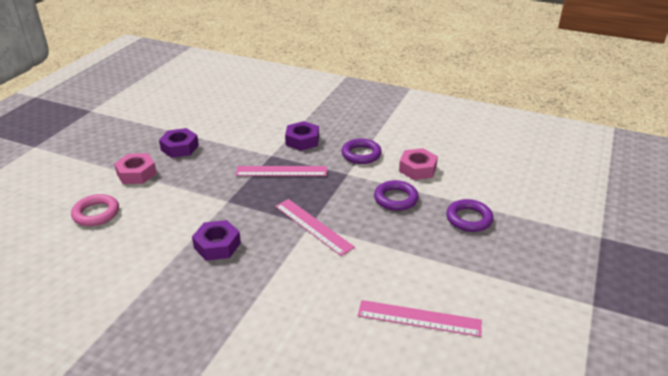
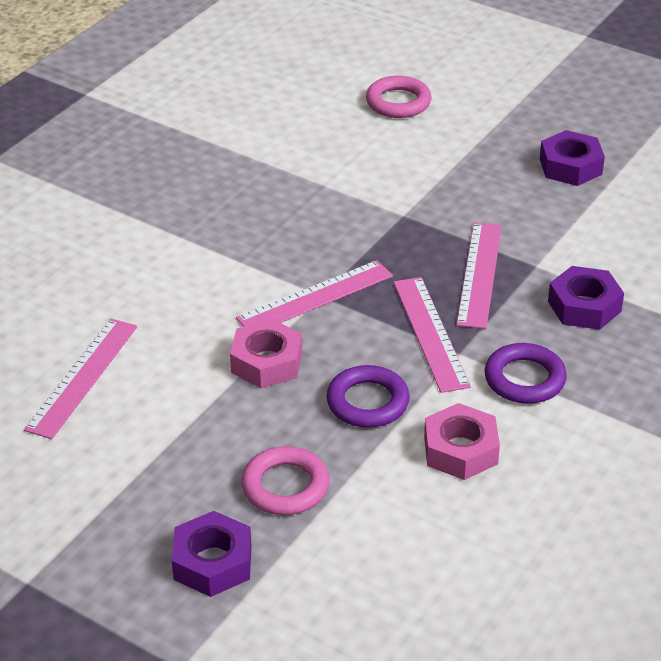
camera: 100 degrees right, 5 degrees up
(136, 173) = (495, 129): pink nut -> pink nut (267, 362)
(217, 245) = (296, 204): purple nut -> purple nut (212, 562)
(335, 183) = (430, 333): none -> pink ruler
(469, 219) = (285, 486): purple ring -> pink ring

